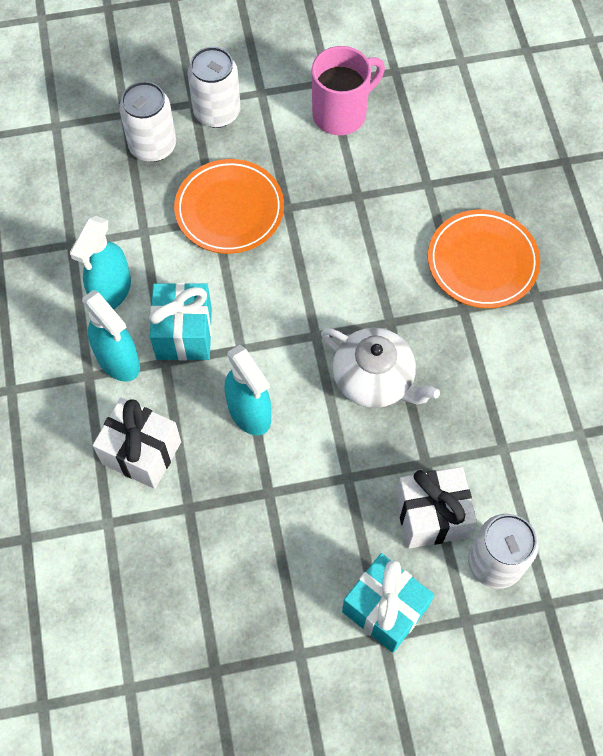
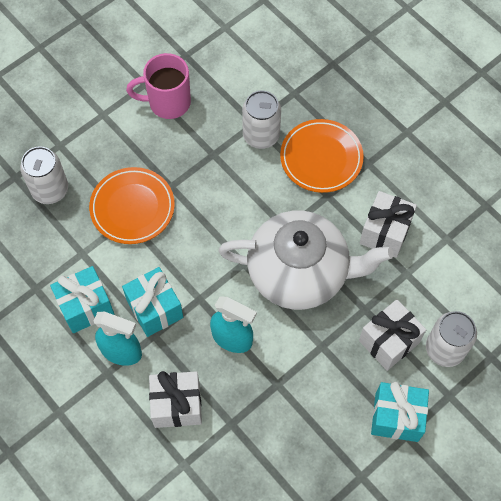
camera: 30 degrees left, 0 degrees up
(111, 291) = (86, 307): turquoise spray bottle -> turquoise gift
(217, 112) = (80, 143): white can -> white can (261, 135)
(341, 113) = (167, 102): pink mug -> pink mug turned 120 degrees counterclockwise
(374, 380) = (300, 272): white teapot -> white teapot, size x1.64
(506, 386) = (385, 232): none -> white gift

